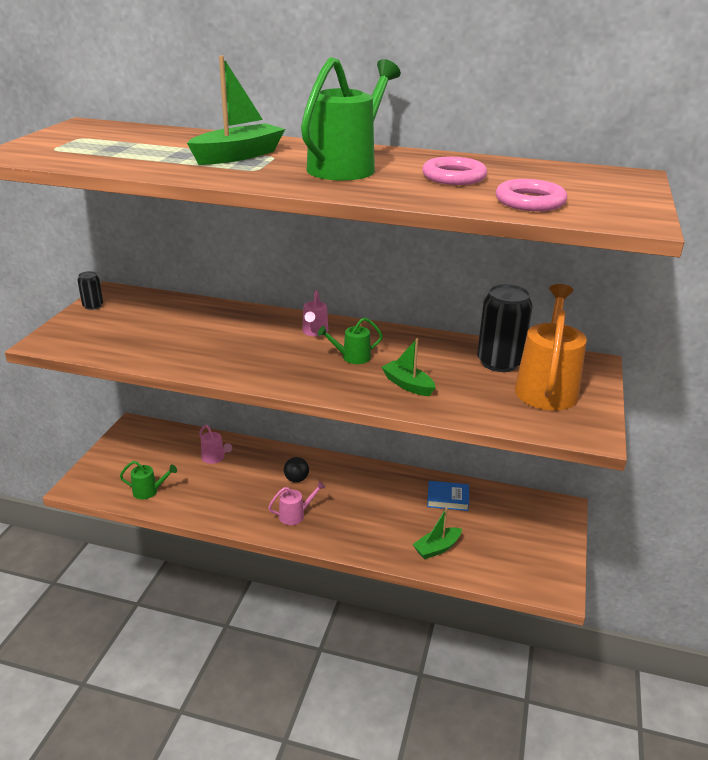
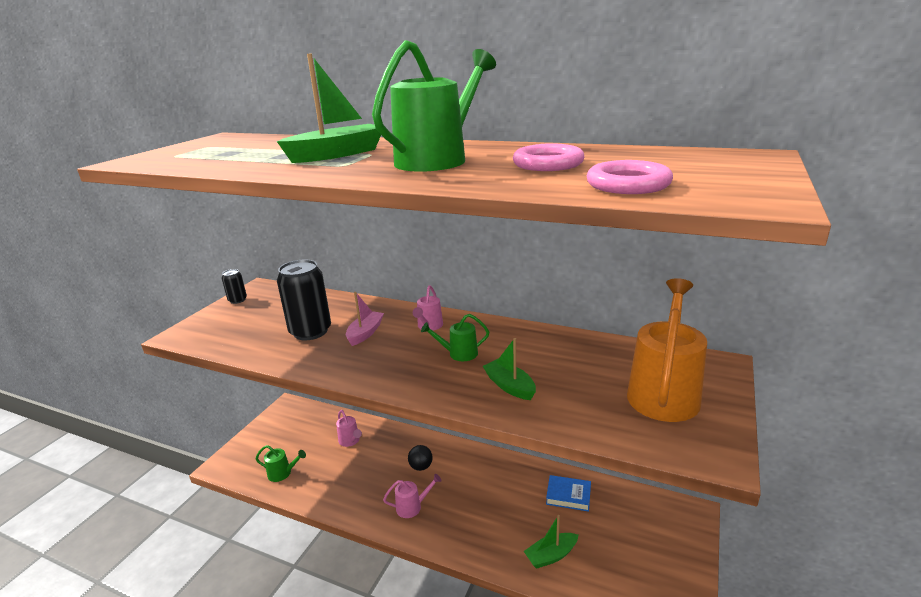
camera: 10 degrees right, 5 degrees down
(250, 339) = (365, 333): none -> pink boat
(499, 362) = (613, 362): black can -> black can (310, 331)

